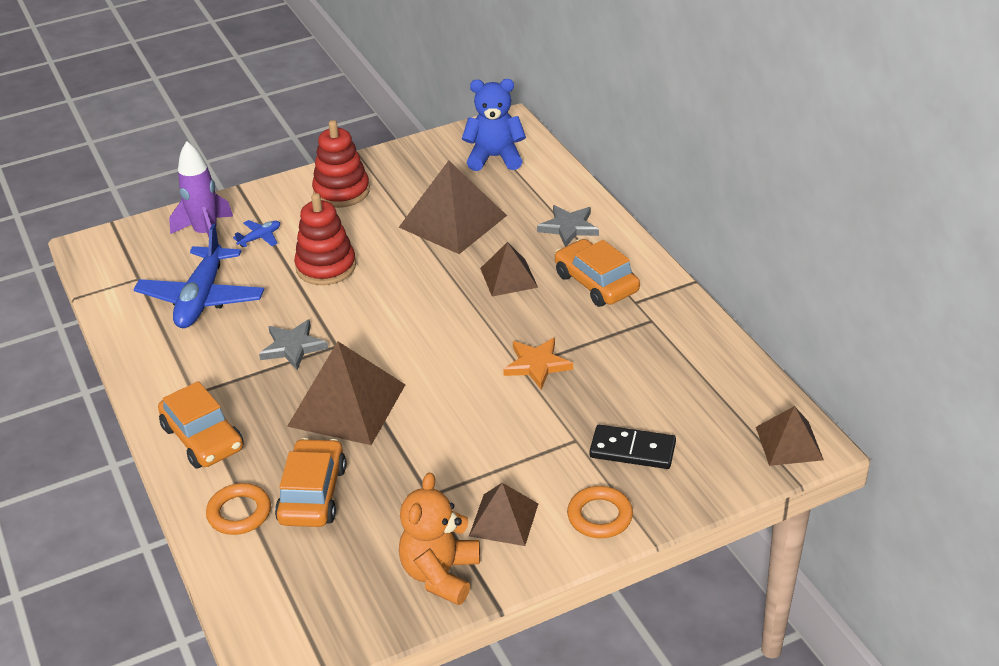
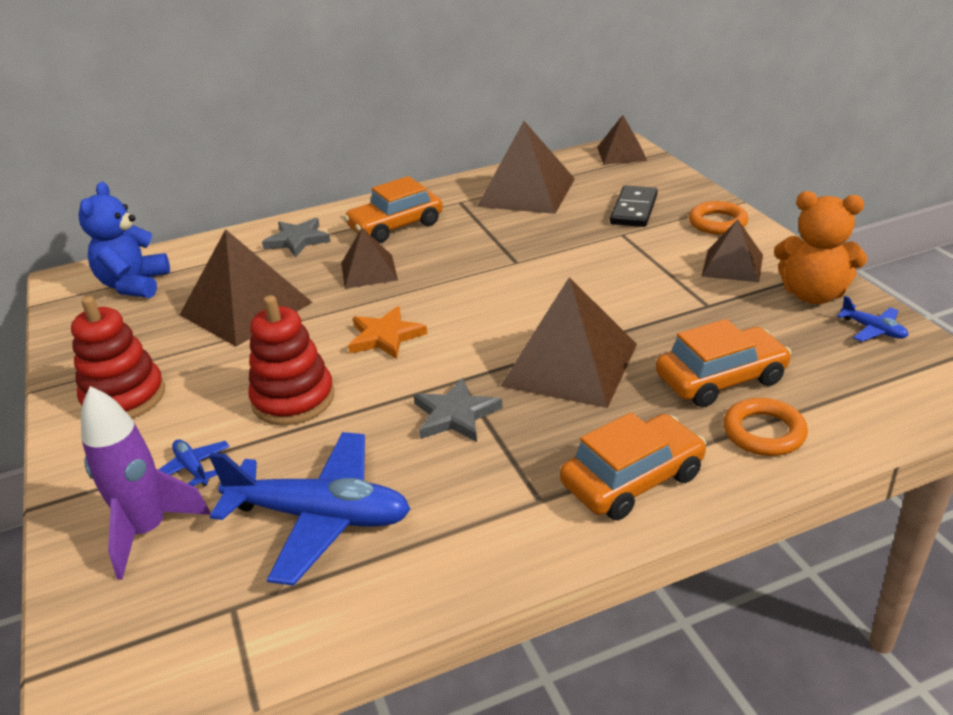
camera: 85 degrees left, 5 degrees down
(312, 494) = (721, 379): orange car -> orange car turned 150 degrees clockwise
(372, 609) = (873, 330): none -> blue plane
(537, 365) = (515, 253): orange star -> orange star (385, 336)
(675, 367) = (526, 192): none -> brown pyramid

